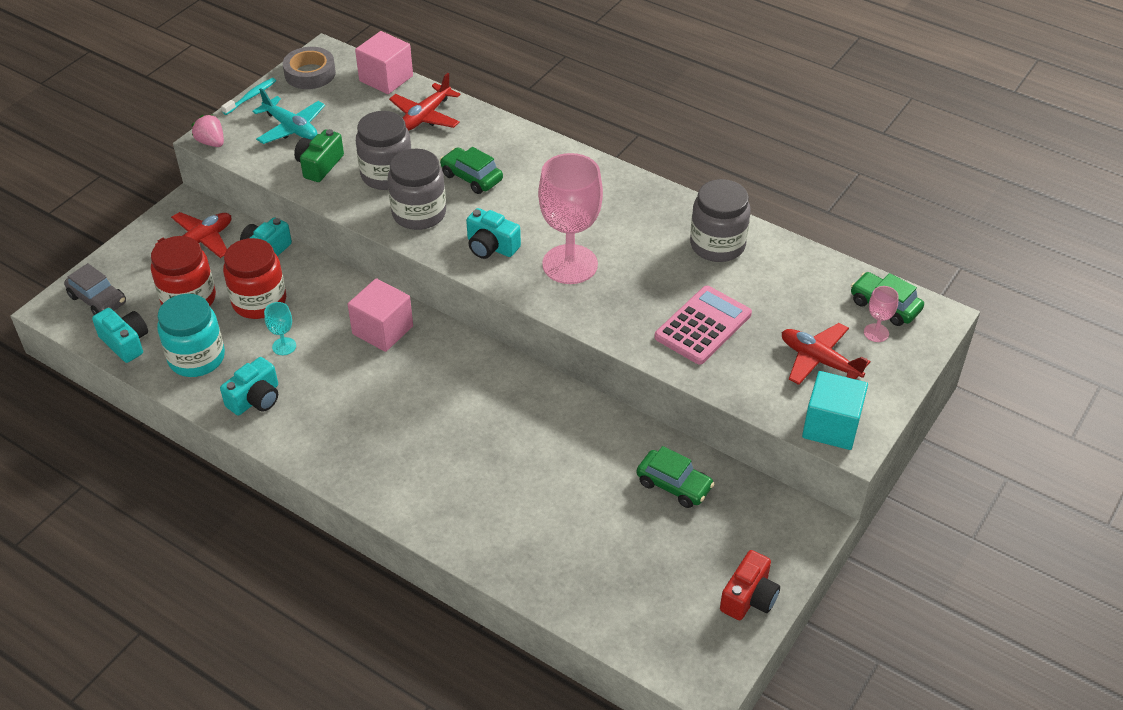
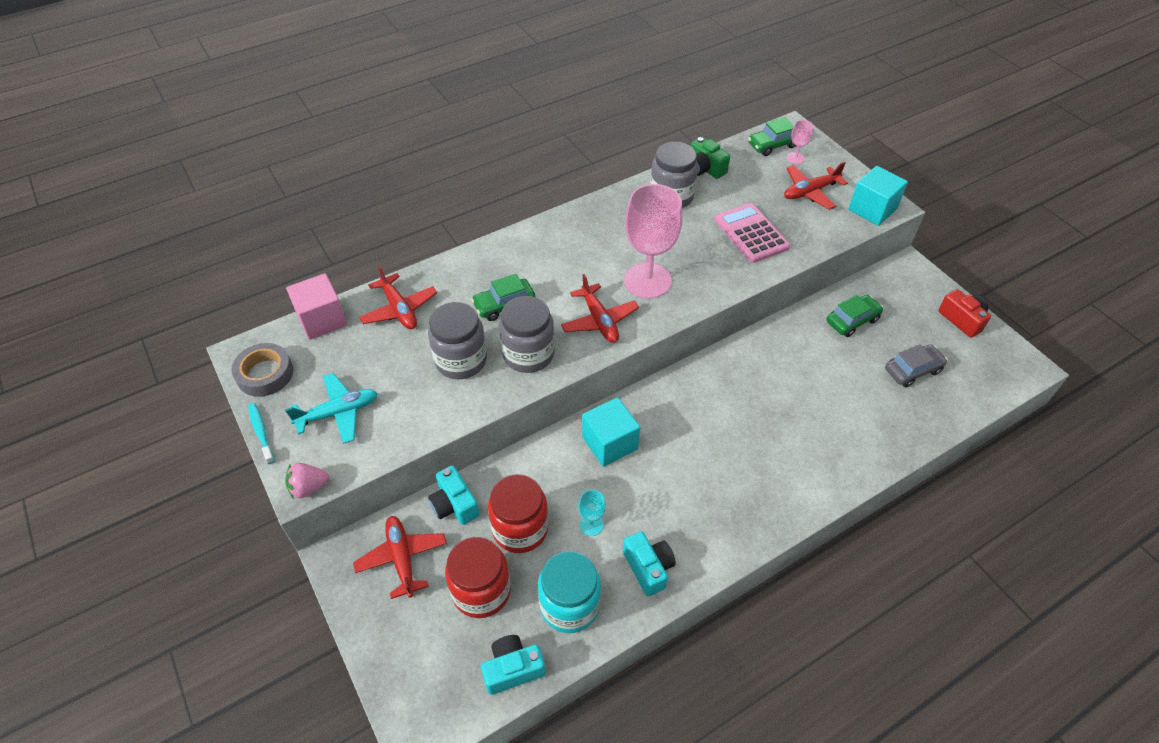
camera: 65 degrees left, 5 degrees up
(98, 299) = (430, 683): grey car -> grey car (912, 370)
(319, 165) = (412, 406): green camera -> green camera (705, 169)
(382, 330) = (609, 443): pink cube -> turquoise cube
(491, 246) = (599, 320): turquoise camera -> red plane

